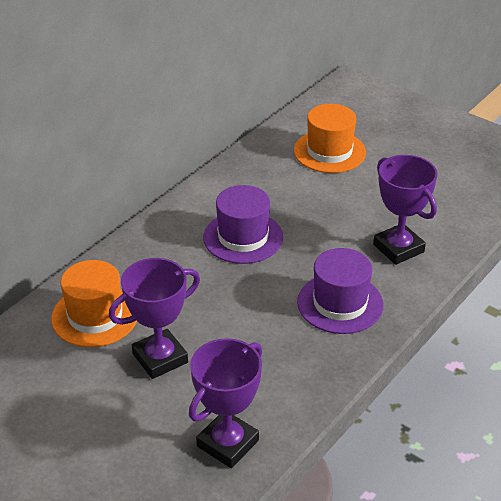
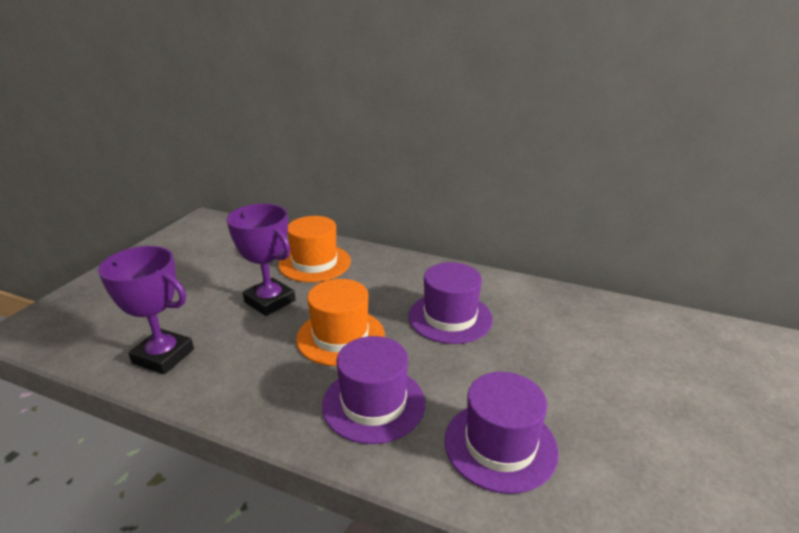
camera: 75 degrees right, 10 degrees down
(329, 151) = (646, 354): orange hat -> orange hat (340, 337)
(398, 248) = (500, 445): purple trophy -> purple hat

